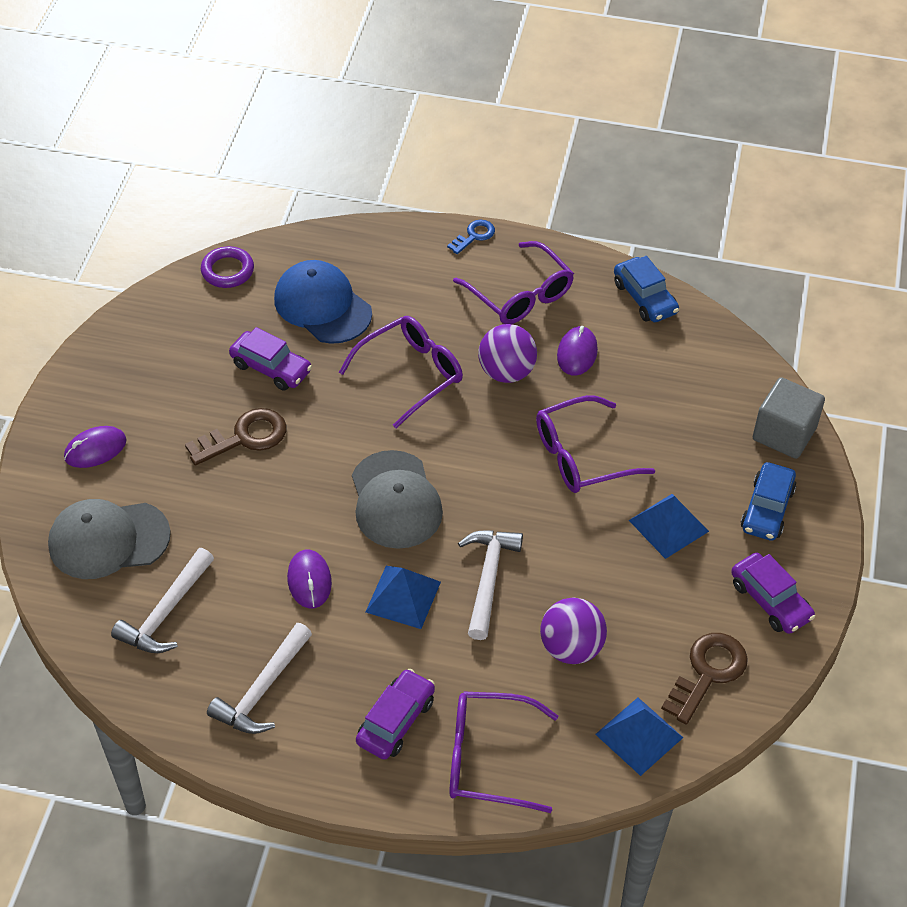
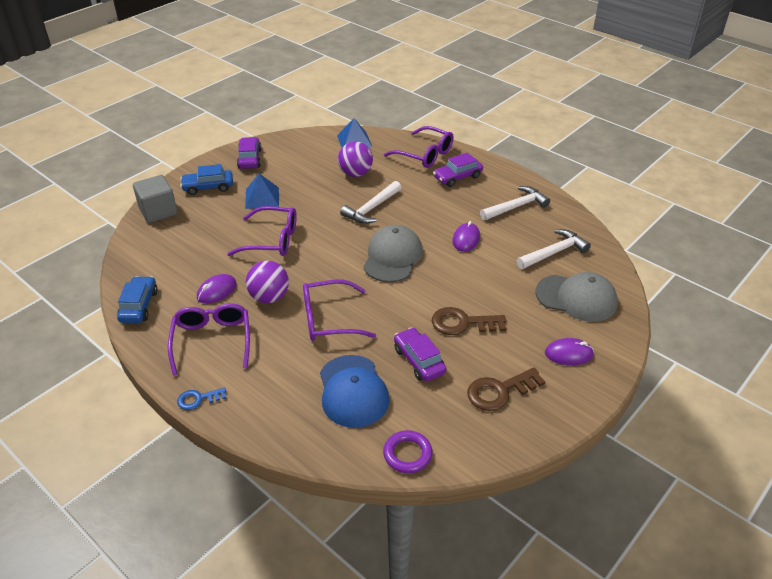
camera: 150 degrees left, 10 degrees down
(403, 596) = (420, 216): blue pyramid -> none
(707, 672) = (305, 148): brown key -> brown key (499, 391)
(767, 509) = (208, 187): blue car -> blue car turned 150 degrees counterclockwise

